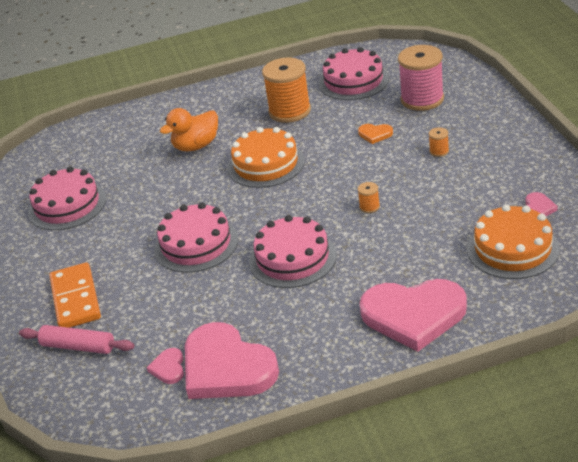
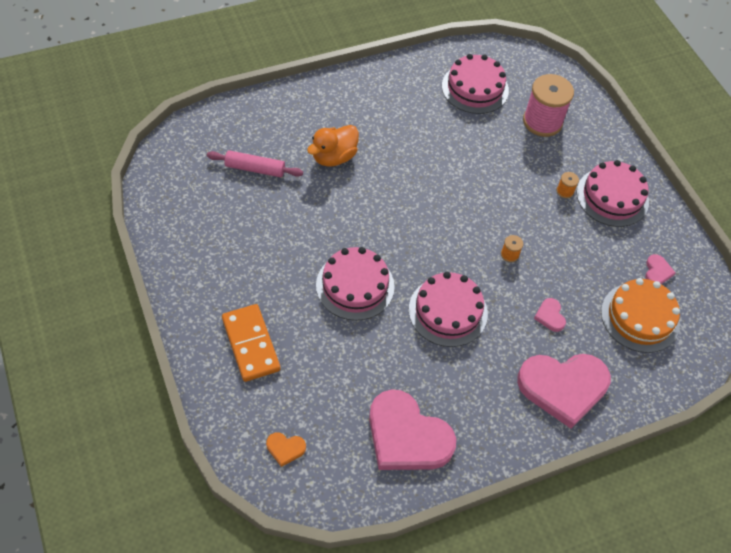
camera: 15 degrees left, 20 degrees up
(67, 205) = (218, 222): pink cake -> pink cake (612, 197)
(78, 346) = (265, 403): pink rolling pin -> pink rolling pin (255, 169)
(168, 368) = (354, 433): pink heart -> pink heart (550, 316)
(266, 164) = (406, 189): orange cake -> none
(289, 111) = (418, 121): orange spool -> none
(375, 134) = (504, 162): orange heart -> orange heart (285, 448)

